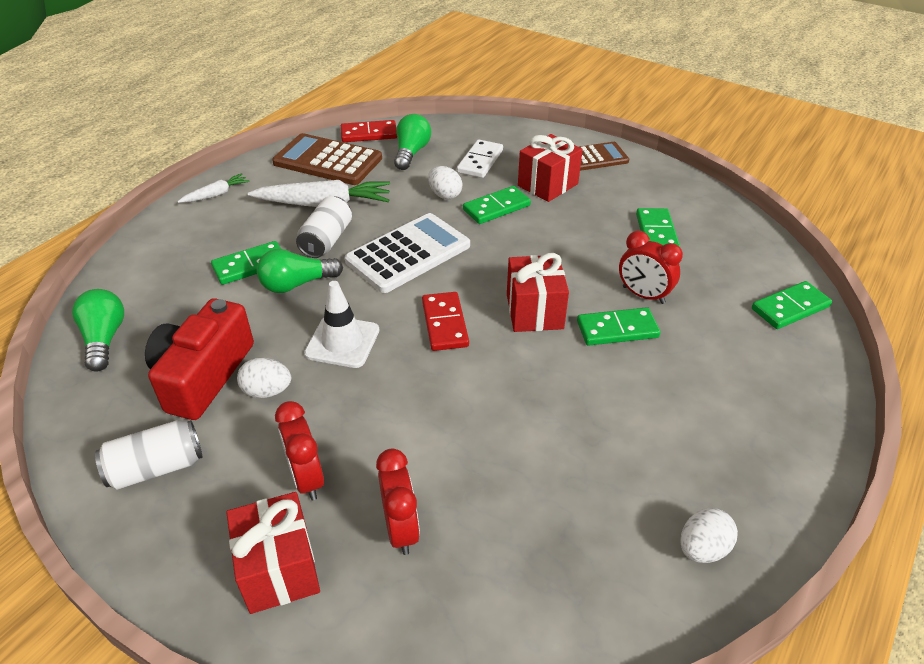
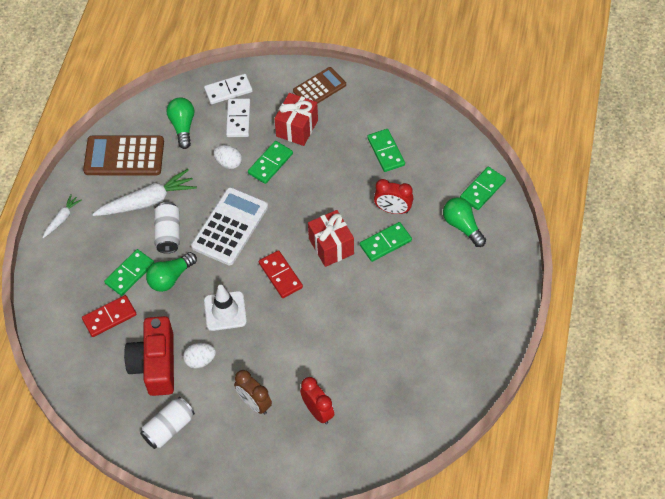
camera: 20 degrees left, 15 degrees up
(104, 339) = (75, 362): green light bulb -> green light bulb (462, 226)
(279, 569) = (268, 454): red gift -> none
(307, 478) = (254, 403): red clock -> brown clock
(369, 134) = (139, 116): red domino -> red domino (109, 317)
(482, 137) = (228, 90): none -> white domino
(702, 548) = (468, 366): white egg -> none

